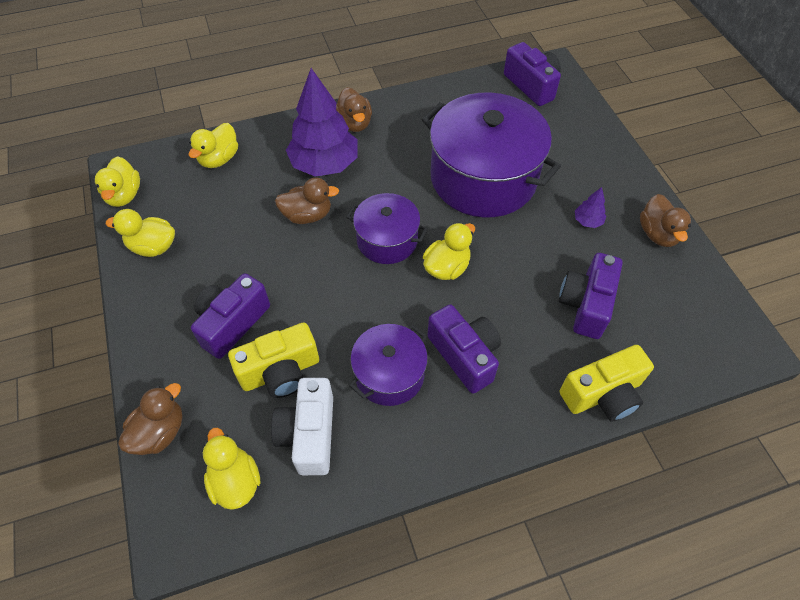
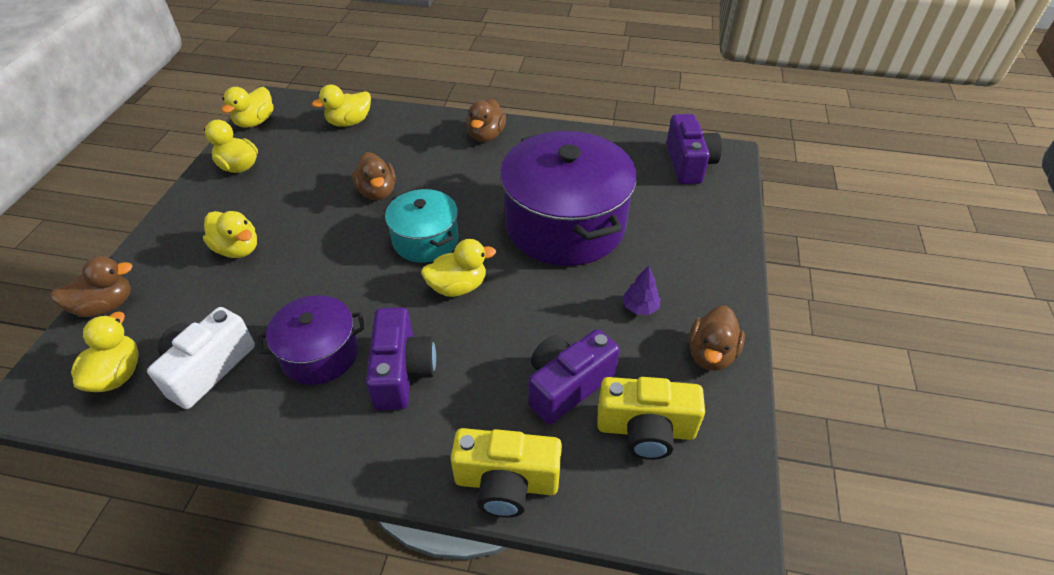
camera: 30 degrees right, 10 degrees down
(232, 323) = (238, 249): purple camera -> yellow duck
(280, 372) = (236, 305): yellow camera -> yellow camera (645, 429)
(307, 215) = (377, 192): brown duck -> brown duck turned 45 degrees clockwise
(324, 164) = (430, 158): purple tree -> none
(387, 240) = (425, 240): purple pot -> turquoise pot

